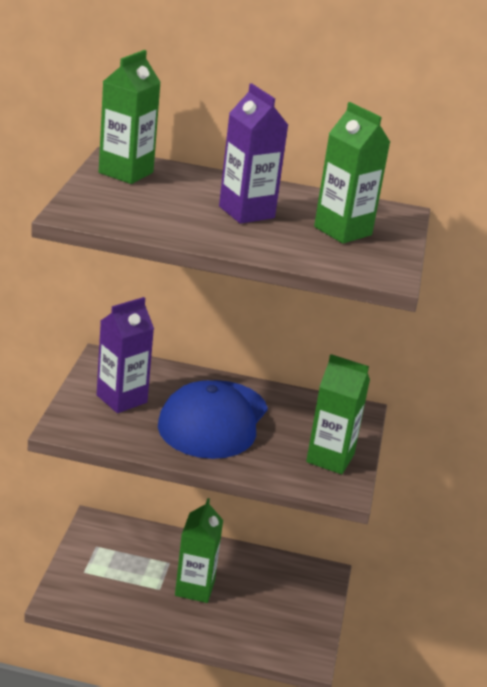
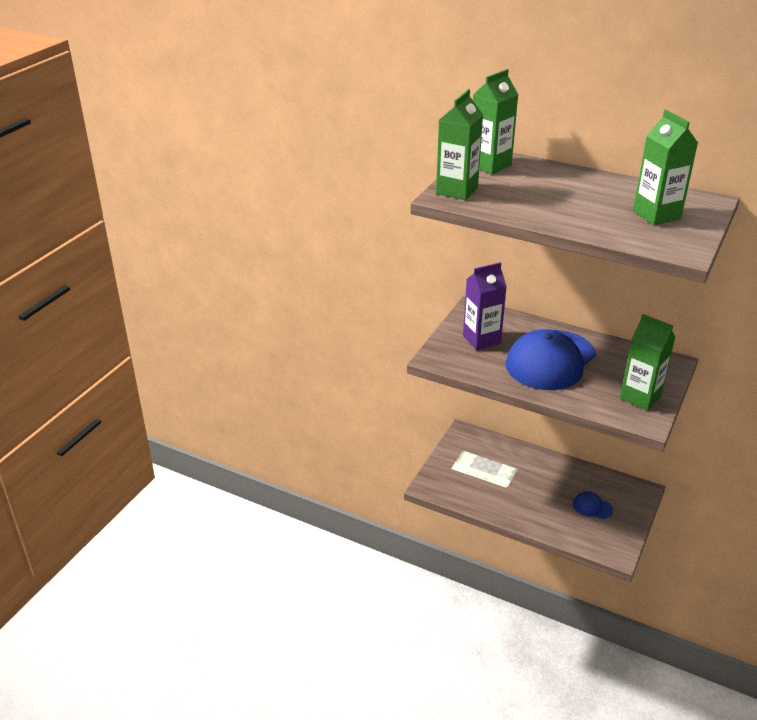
camera: 20 degrees right, 5 degrees up
(195, 588) = (534, 489): green carton -> green carton (457, 190)
(246, 212) = (579, 198): purple carton -> none
(270, 602) = (592, 507): none -> blue cap

